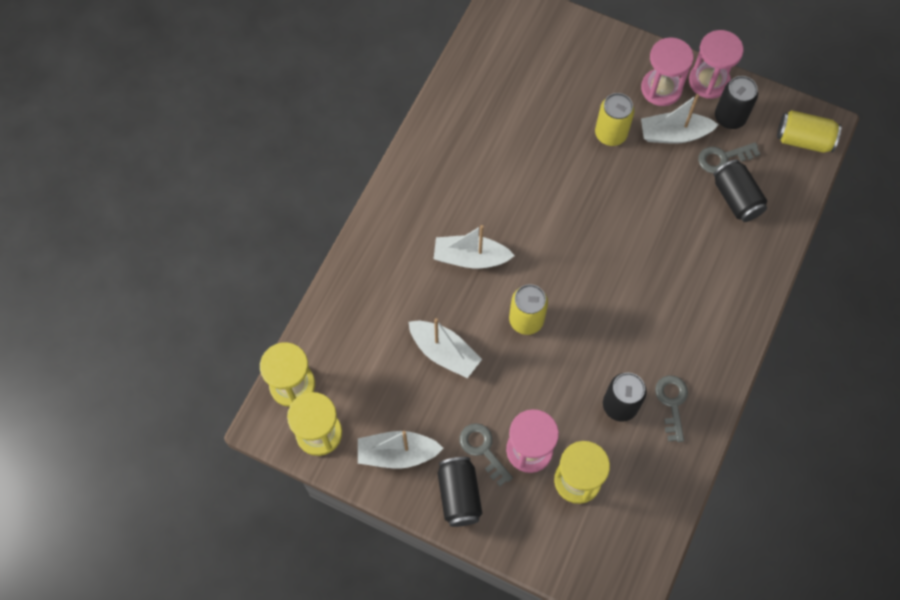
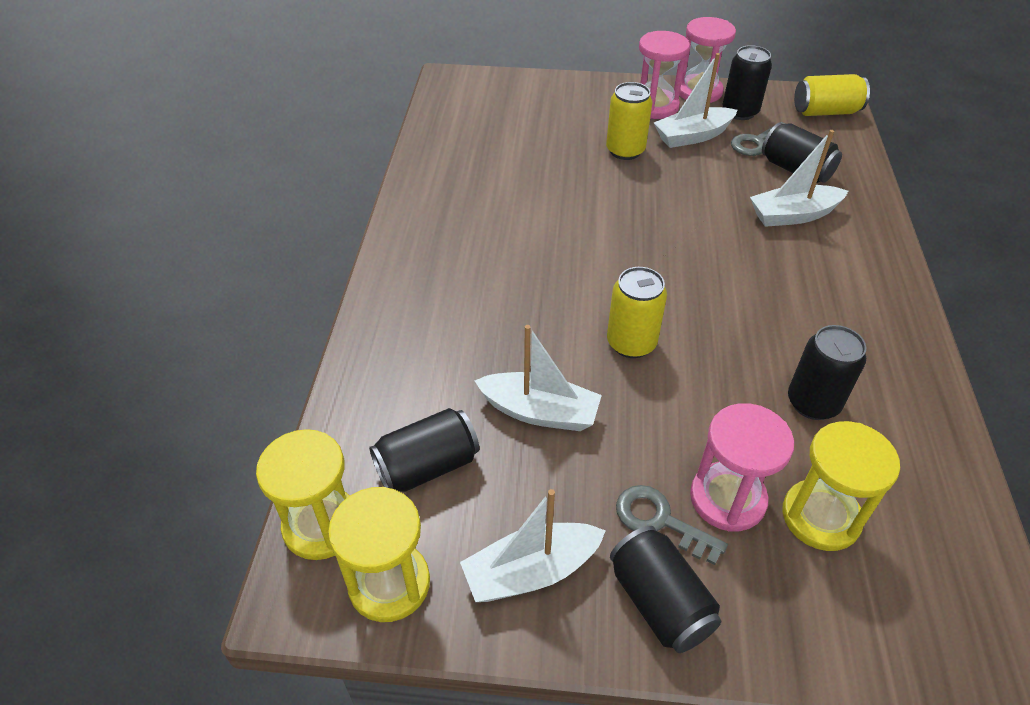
camera: 20 degrees left, 20 degrees down
(363, 367) = (427, 466): none -> black can
(470, 258) = (523, 298): white boat -> white boat (793, 215)
(672, 403) = (875, 379): grey key -> none

